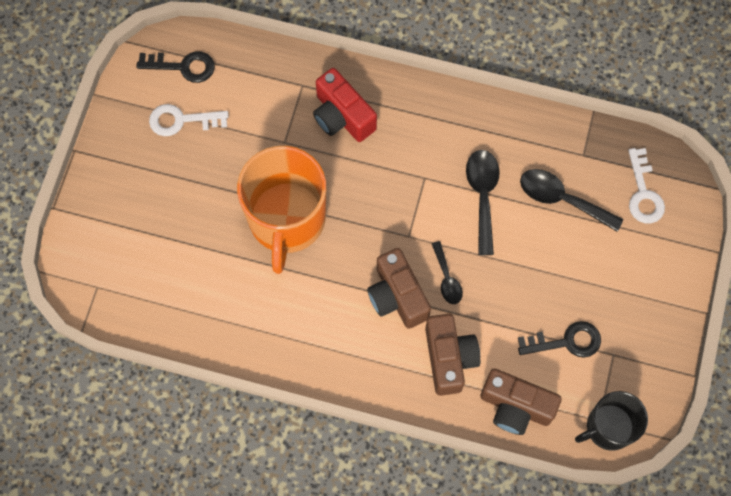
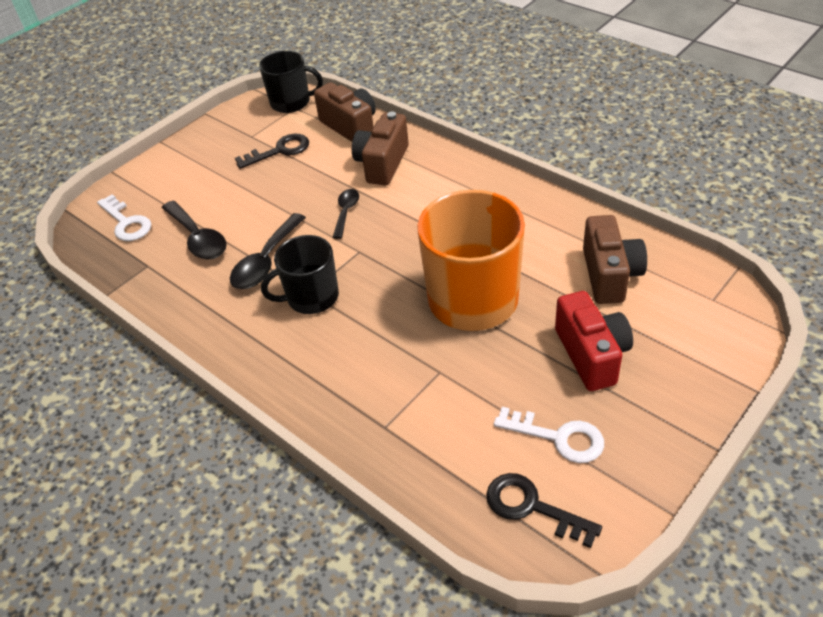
camera: 150 degrees left, 25 degrees down
(342, 116) = (357, 376): red camera -> red camera (591, 354)
(397, 296) = (399, 212): brown camera -> brown camera (609, 275)
(420, 173) = (311, 297): none -> black mug
(566, 341) = (280, 151): black key -> black key turned 135 degrees clockwise
(643, 193) = (126, 223): white key -> white key turned 120 degrees clockwise

